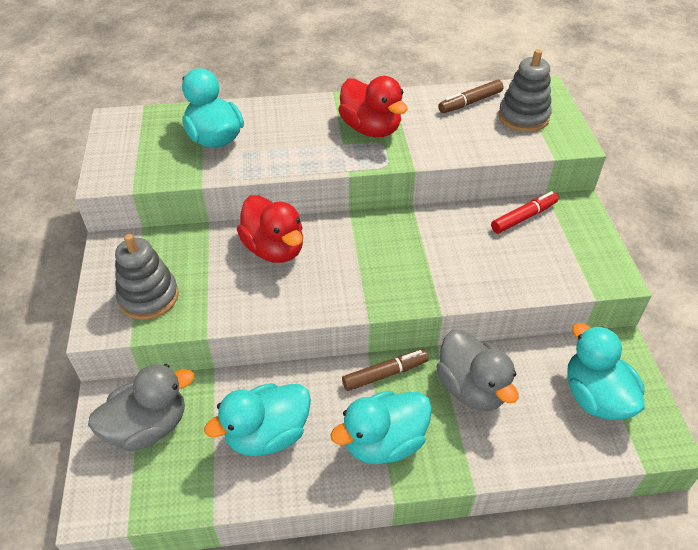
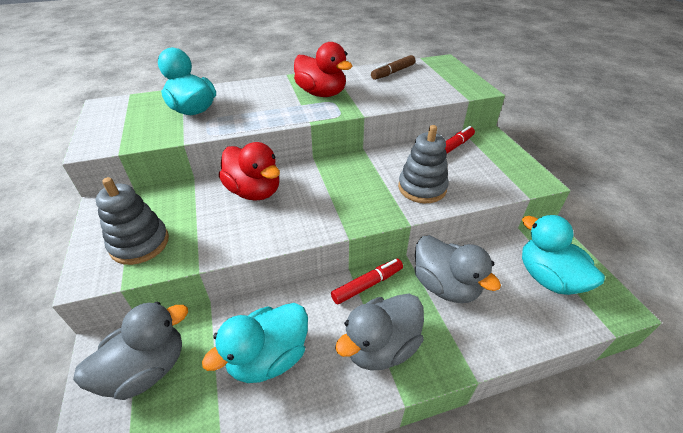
camera: 10 degrees left, 5 degrees down
(384, 442) = (381, 347): turquoise duck -> grey duck
(385, 374) = (367, 285): brown marker -> red marker
(523, 117) = (435, 77): grey stacking toy -> grey stacking toy (422, 188)

